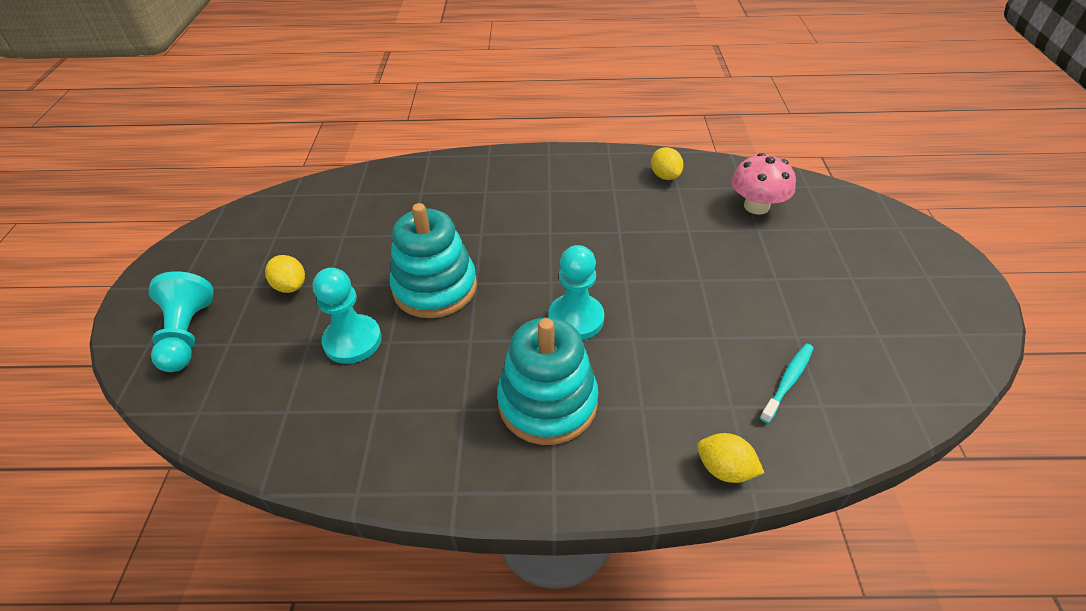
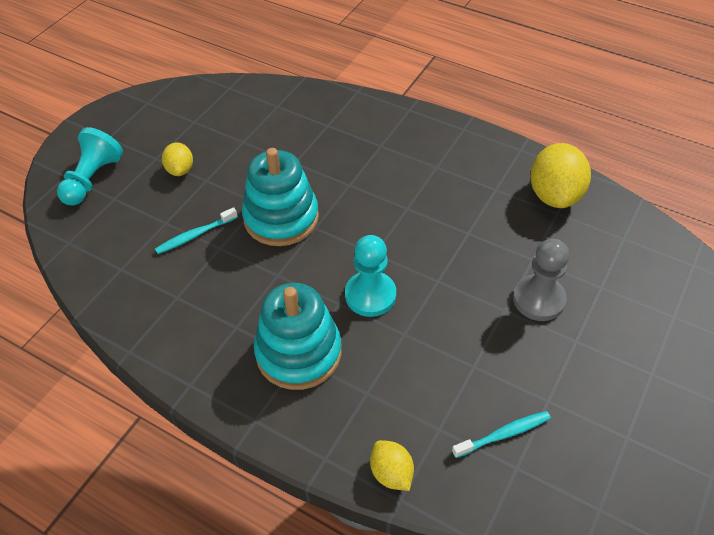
camera: 30 degrees right, 5 degrees up
(352, 341) = (195, 235): turquoise pawn -> turquoise toothbrush
(665, 176) = (554, 195): yellow lemon -> yellow lemon, size x1.82
(720, 259) = (538, 299): none -> grey pawn
(756, 206) = (619, 263): pink mushroom -> none

